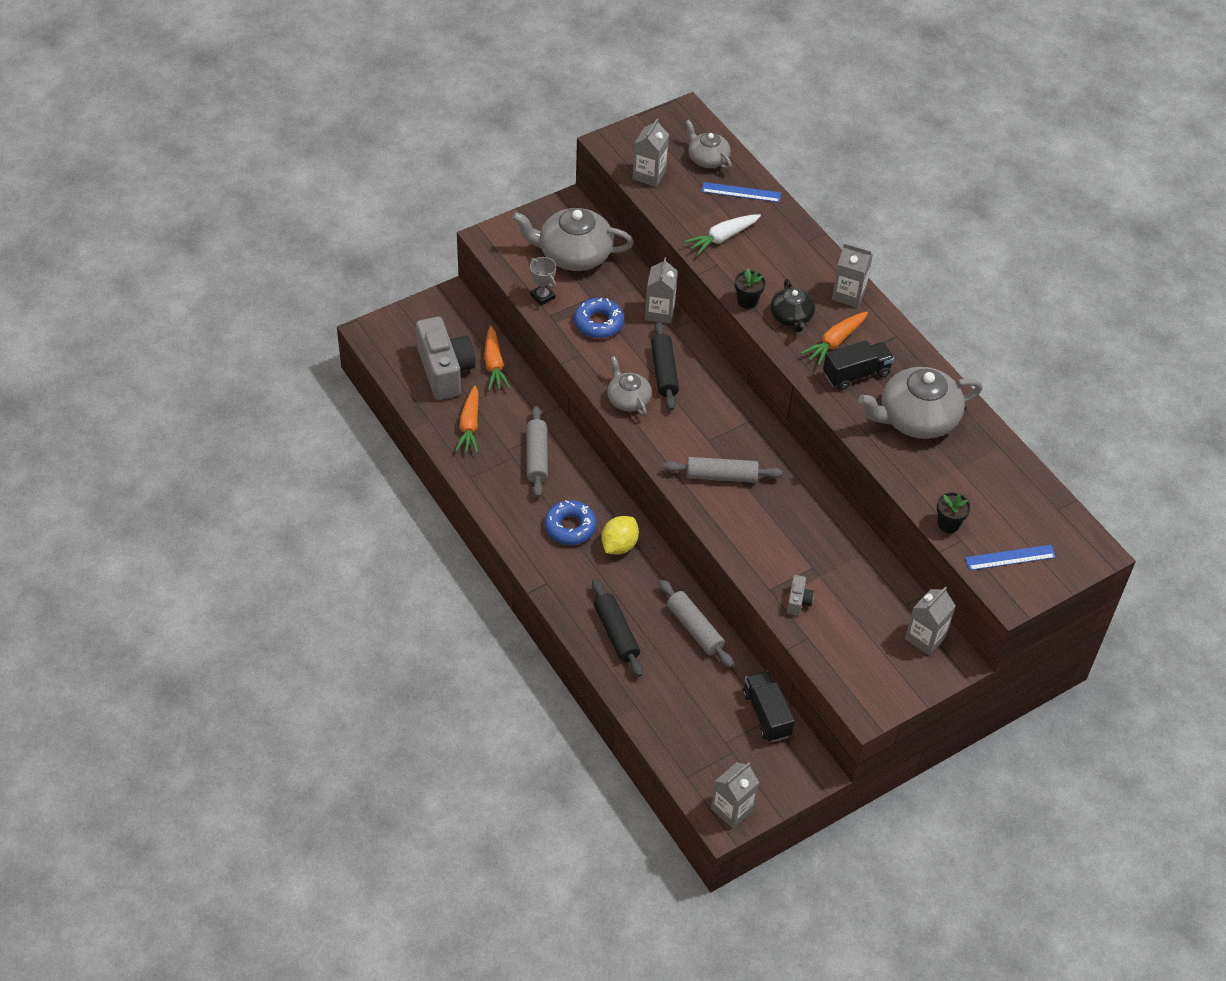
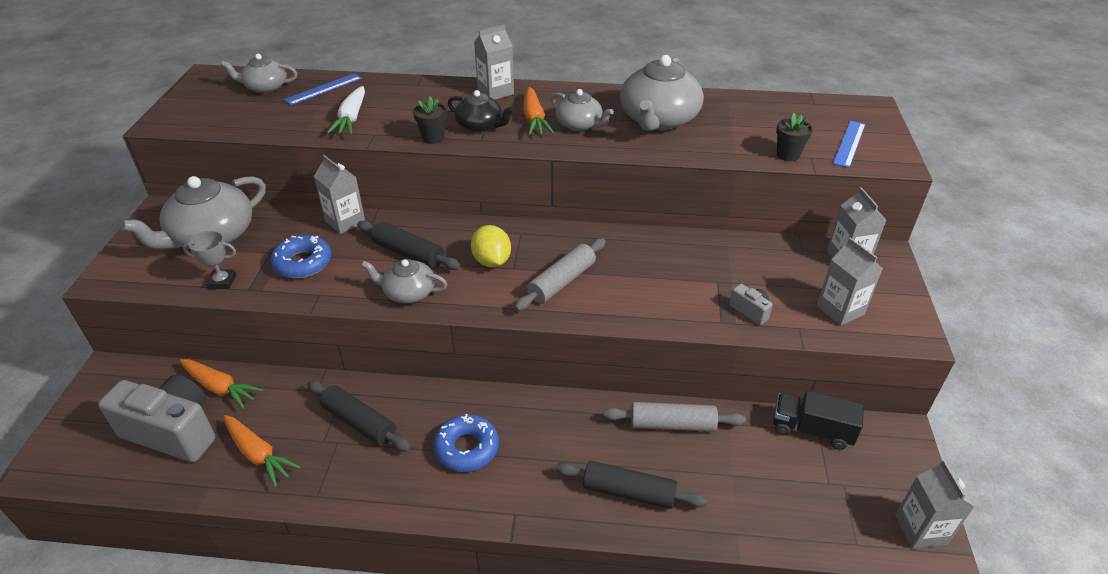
camera: 50 degrees left, 10 degrees down
(536, 457) = (359, 422): grey rolling pin -> black rolling pin
(619, 545) = (525, 422): yellow lemon -> yellow lemon (491, 261)
(649, 175) = (229, 120): grey carton -> grey carton (840, 310)
(856, 374) = (579, 125): black truck -> grey teapot

